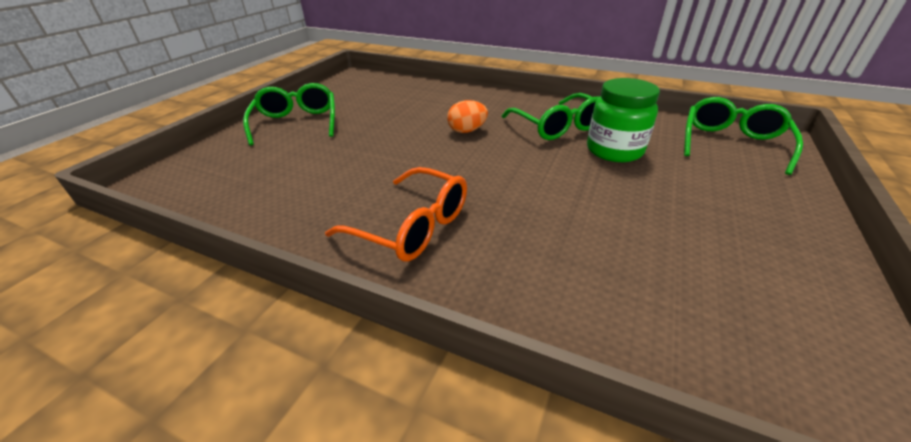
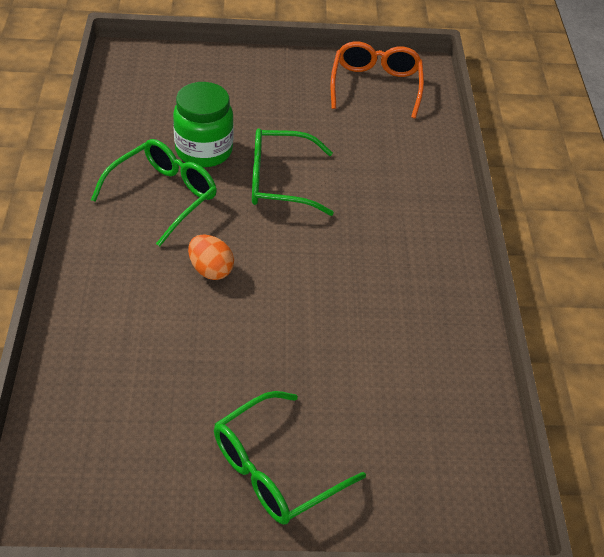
camera: 120 degrees left, 10 degrees up
(411, 226) = (405, 254): orange glasses -> orange glasses (375, 86)
(731, 144) = (151, 81): green glasses -> green glasses (280, 182)

